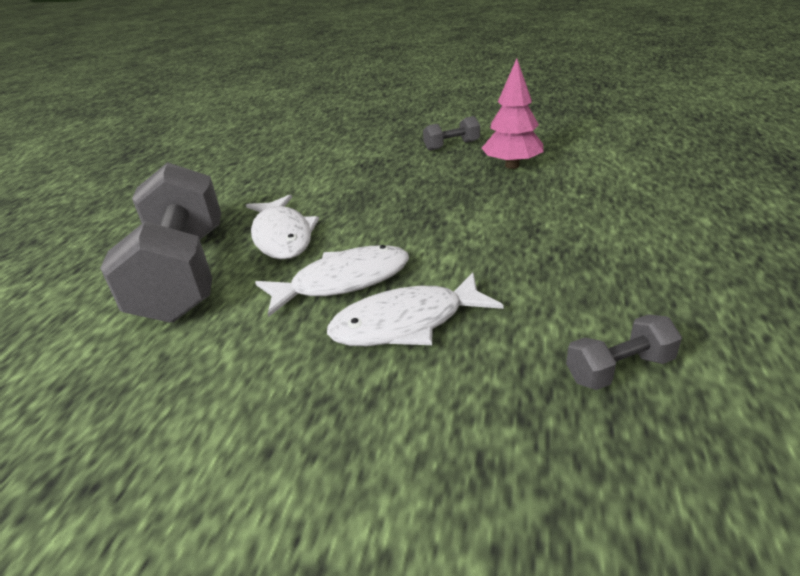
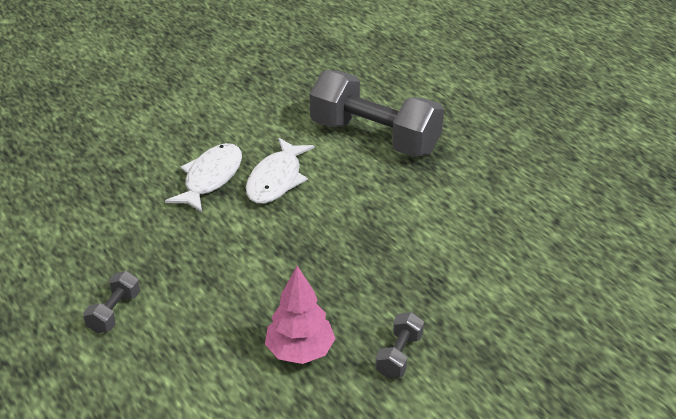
camera: 130 degrees right, 5 degrees up
(282, 236) = (366, 184): white fish -> none
(619, 369) = (87, 209): grey dumbbell -> grey dumbbell (114, 312)

